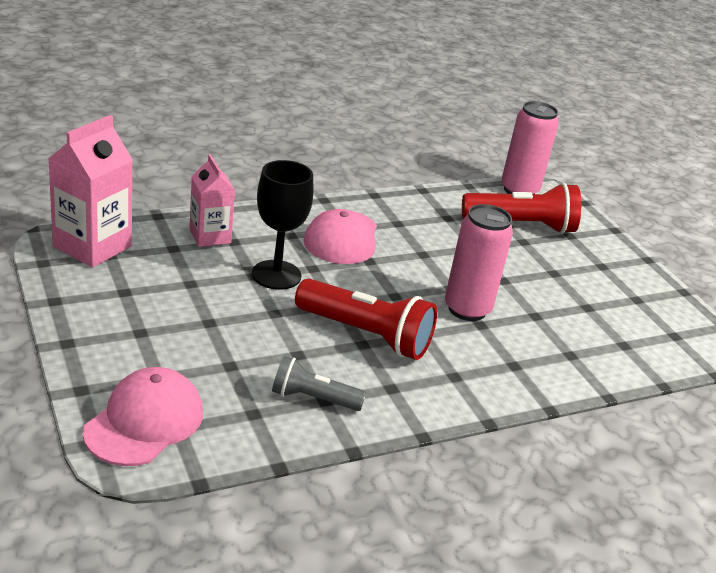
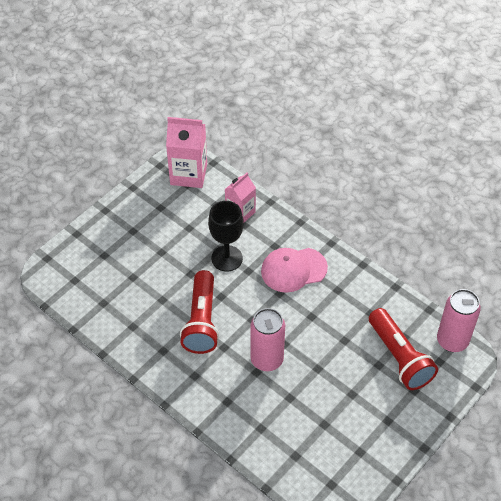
camera: 70 degrees right, 20 degrees up
(144, 422) = (70, 267): pink cap -> none
(313, 398) = (130, 321): grey flashlight -> none

